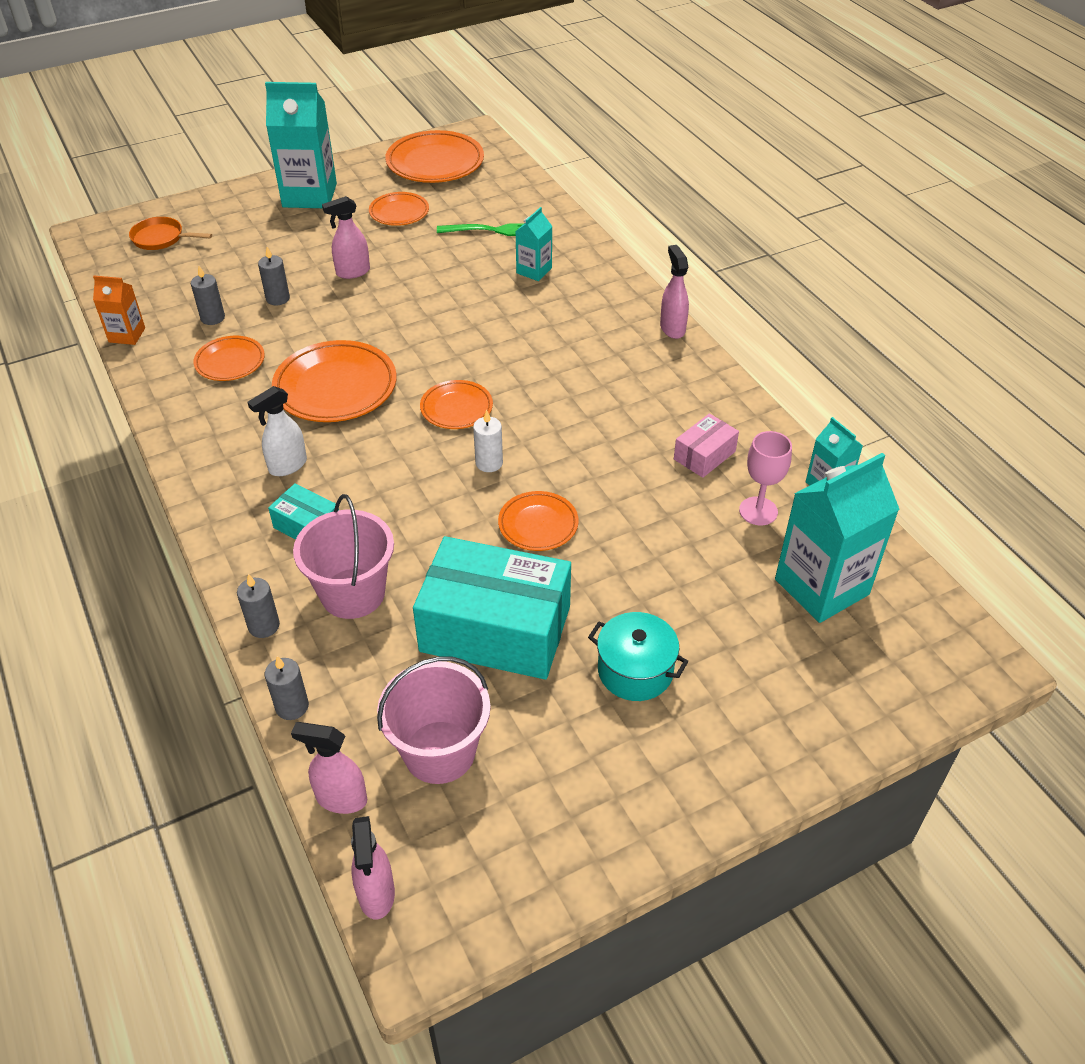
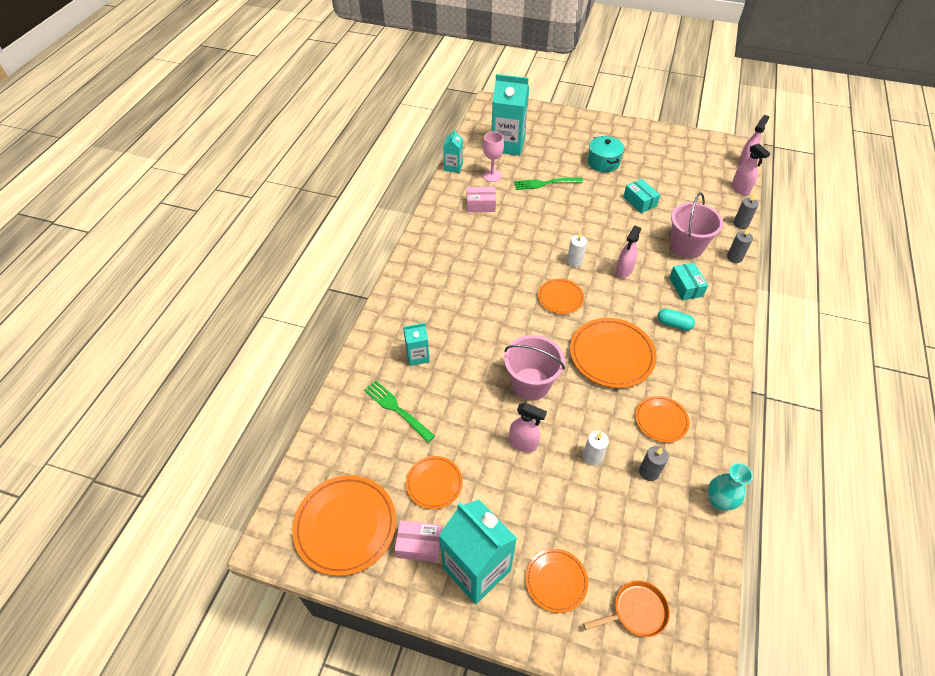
camera: 135 degrees left, 5 degrees up
(127, 335) = (719, 501): orange carton -> turquoise vase
(161, 238) = (636, 611): orange pan -> orange pan turned 75 degrees counterclockwise
(278, 298) = (592, 457): grey candle -> white candle
(287, 466) = (674, 324): white spray bottle -> turquoise capsule
(367, 183) = (419, 545): none -> pink box
(439, 752) = (695, 181): pink bucket -> pink bucket (530, 384)
(495, 629) = (639, 201): turquoise box -> turquoise box, size x0.46
(538, 524) = (582, 224): orange plate -> orange plate (556, 581)
(670, 555) = (545, 183): none -> green fork
(672, 328) = (404, 266): pink spray bottle -> pink spray bottle (623, 271)

